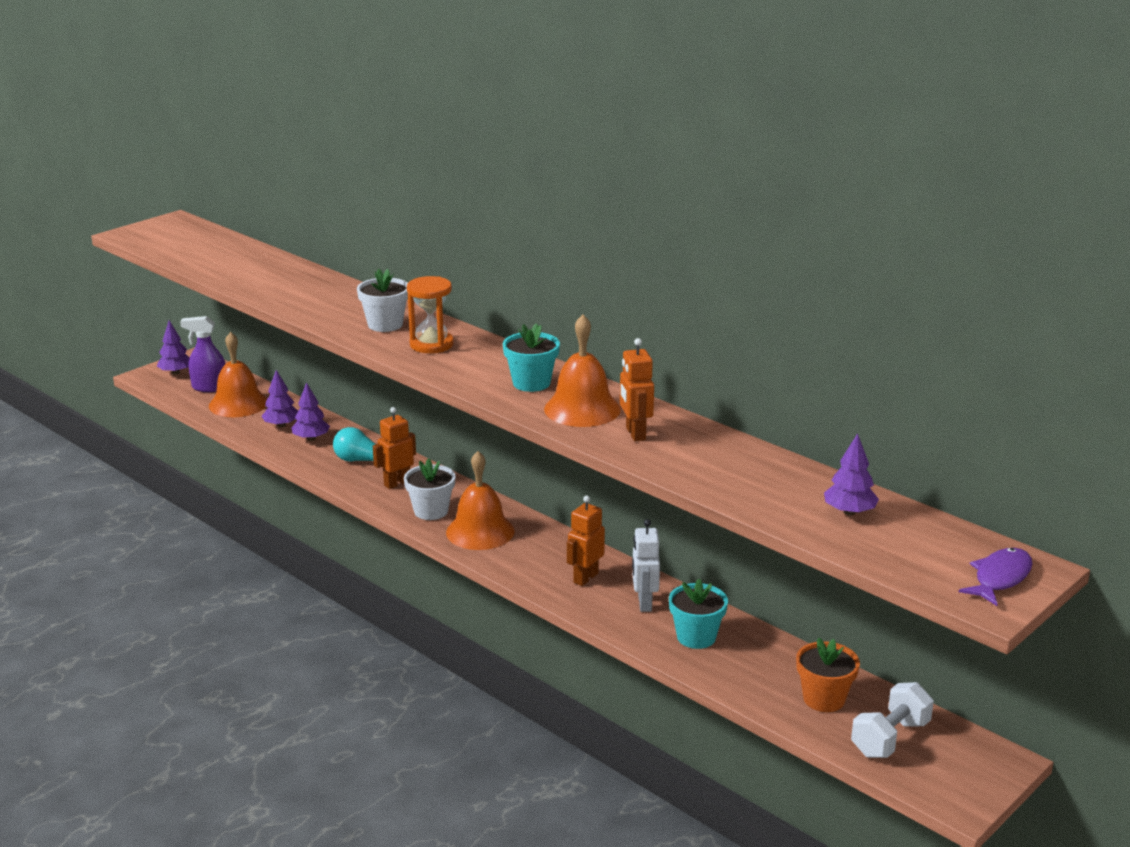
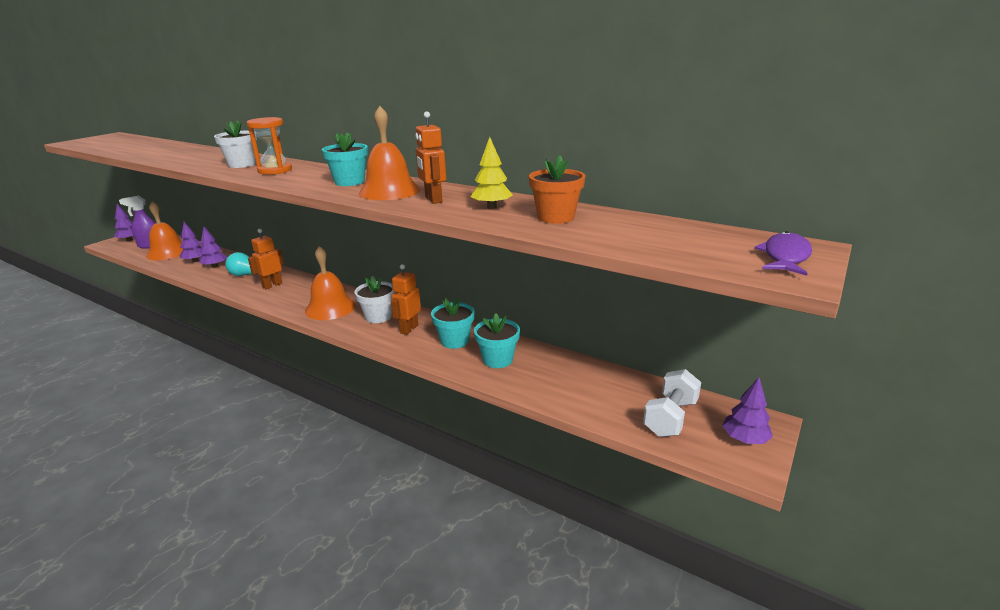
camera: 10 degrees left, 0 degrees up
(431, 511) = (295, 299): white flower pot -> white flower pot (378, 317)
(644, 603) = (454, 341): white robot -> turquoise flower pot
(704, 456) = (491, 207): none -> yellow tree
(824, 699) = (607, 393): orange flower pot -> orange flower pot (556, 217)
(849, 512) = (625, 227): purple tree -> purple tree (744, 439)

